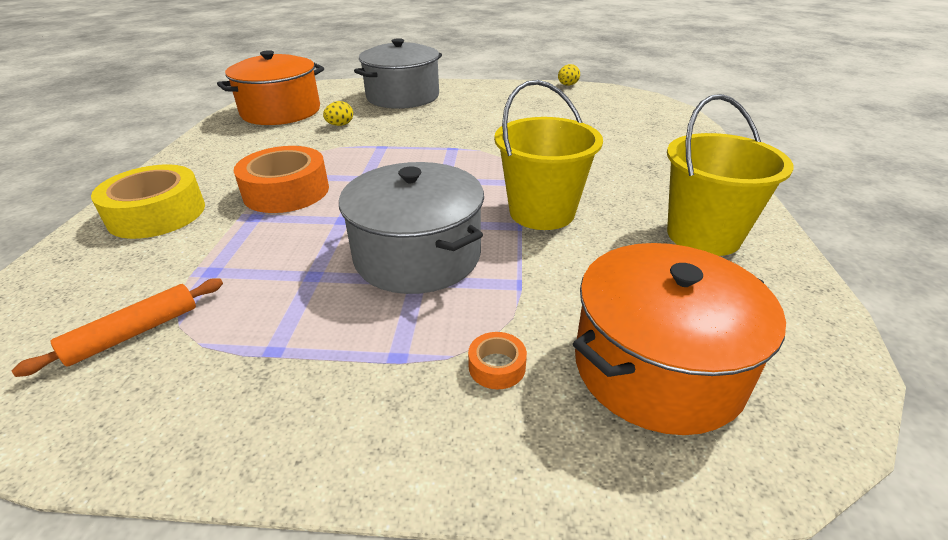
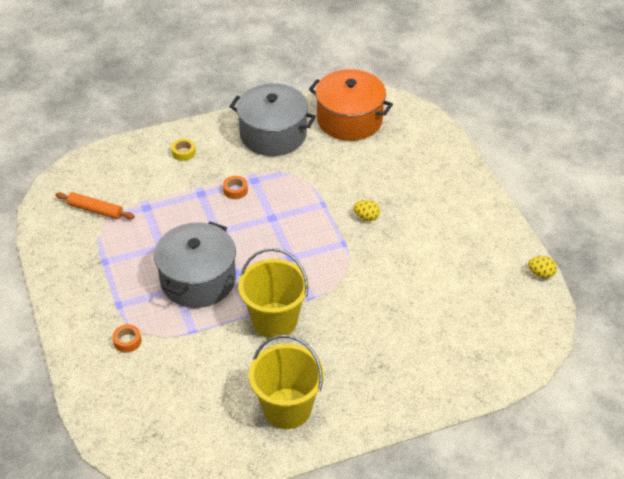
camera: 65 degrees right, 10 degrees up
(157, 214) = (183, 152): yellow tape -> yellow tape, size x0.44
(286, 191) = (235, 190): orange tape -> orange tape, size x0.44
(340, 125) = (346, 164): yellow egg -> yellow egg (366, 217)
(403, 96) = (428, 172): grey pot -> grey pot (273, 134)
(657, 367) = (151, 400): orange pot -> none

